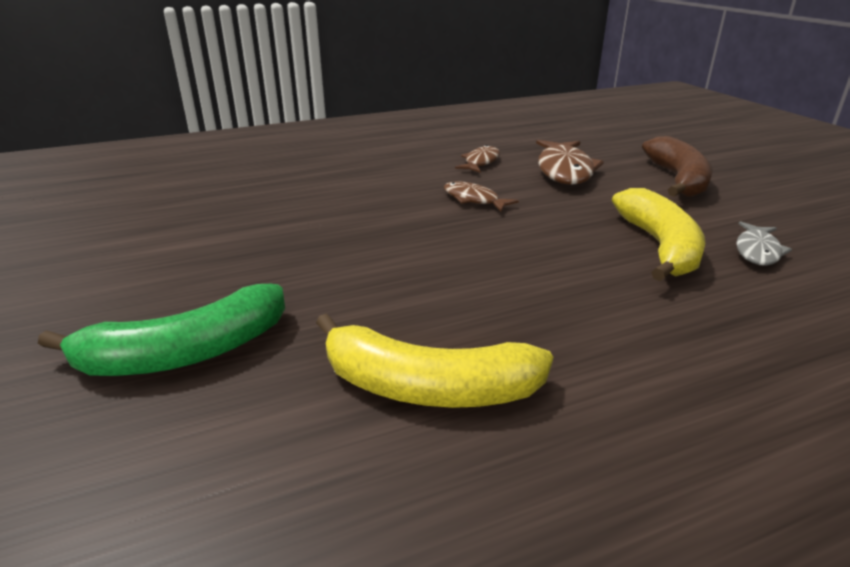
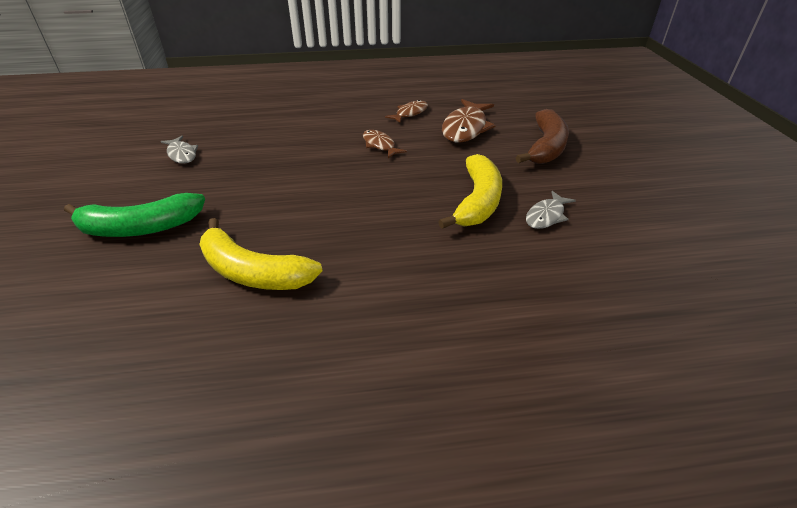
camera: 15 degrees right, 10 degrees up
(189, 242) = (182, 154): none -> grey fish

